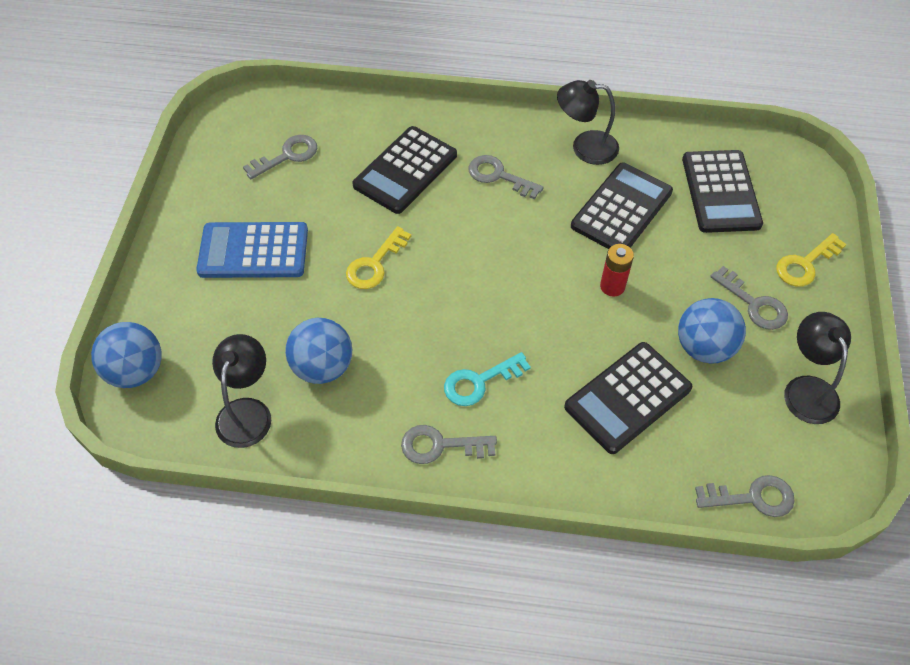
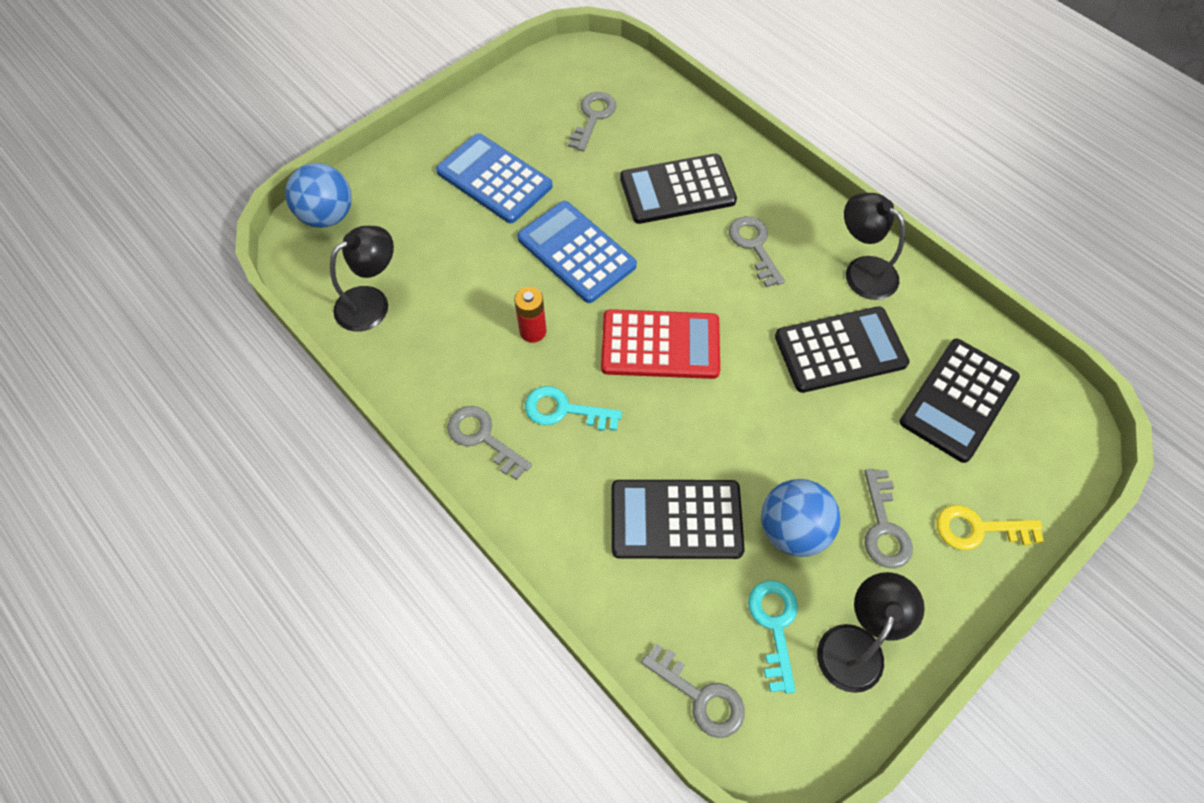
camera: 40 degrees right, 5 degrees up
(287, 156) = (593, 117): grey key -> grey key turned 75 degrees counterclockwise
(323, 367) = (457, 308): blue ball -> none
(375, 264) = (576, 252): yellow key -> blue calculator
(501, 288) = (660, 345): none -> red calculator
(612, 286) = (761, 413): red battery -> red battery (533, 331)
(752, 416) = (774, 626): none -> turquoise key

